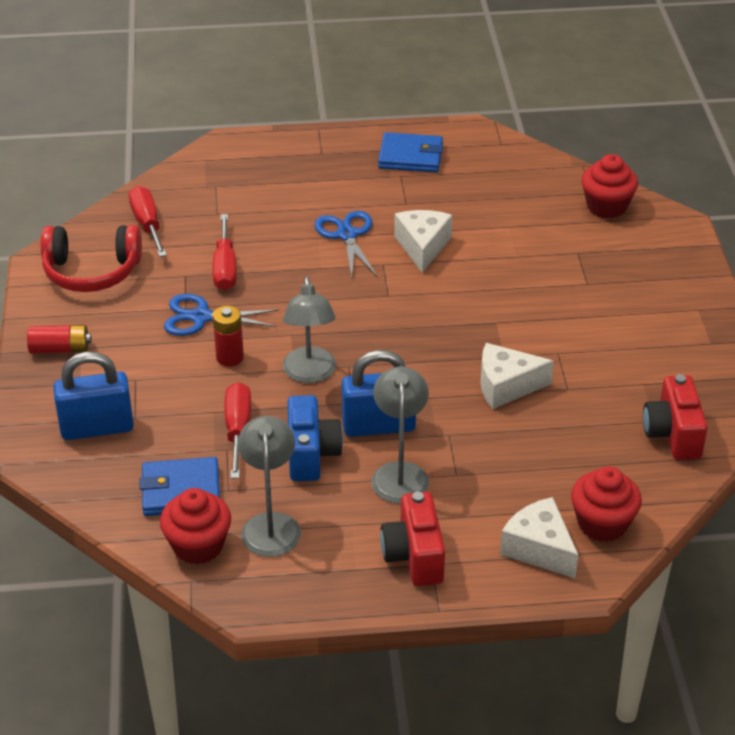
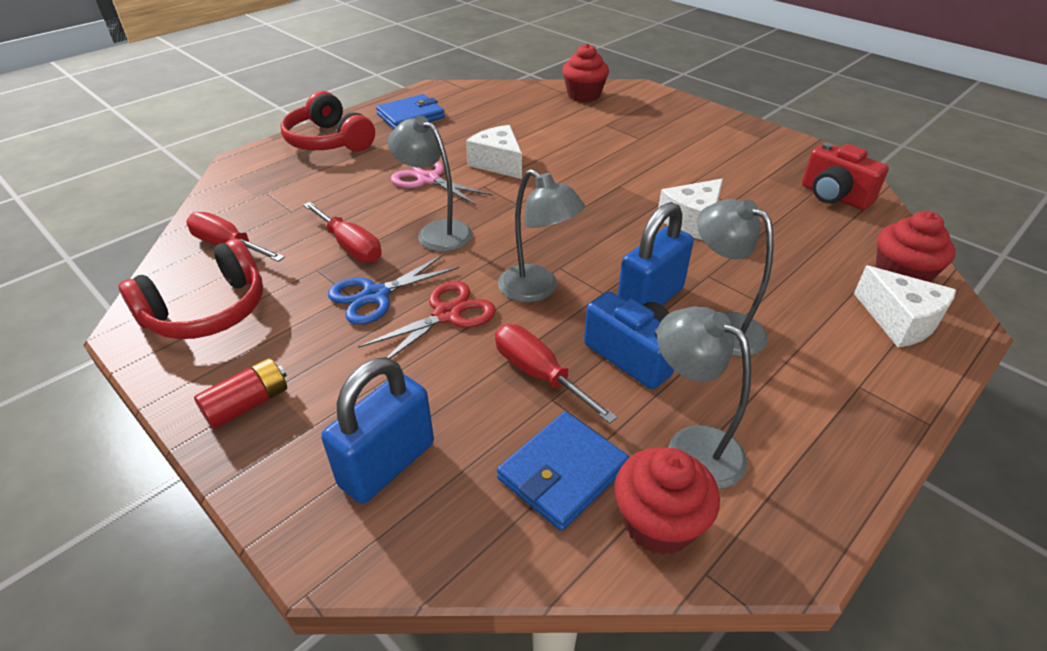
camera: 40 degrees left, 0 degrees up
(230, 357) = (447, 315): red battery -> red scissors
(297, 288) = (436, 232): none -> grey lamp
(312, 154) = (329, 141): none -> red headphones
(347, 235) = (428, 179): blue scissors -> pink scissors
(414, 556) = (839, 389): red camera -> none
(539, 548) = (900, 320): white cheese -> white cheese turned 135 degrees counterclockwise

